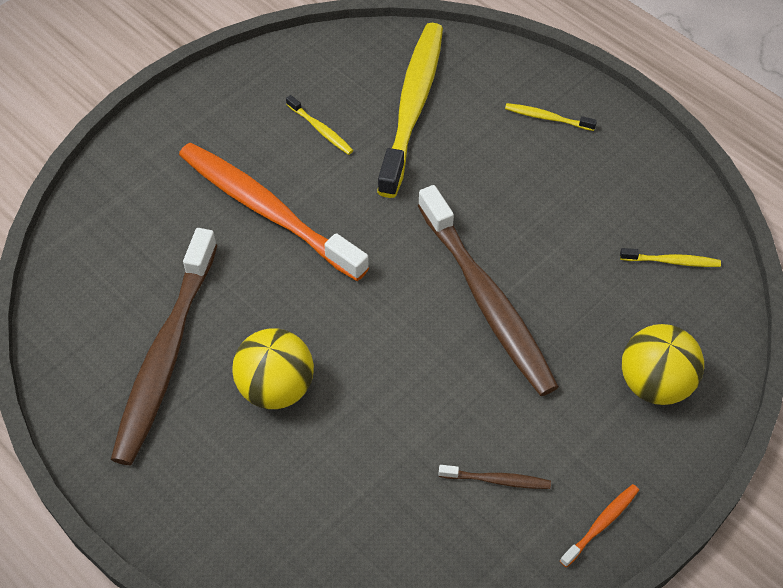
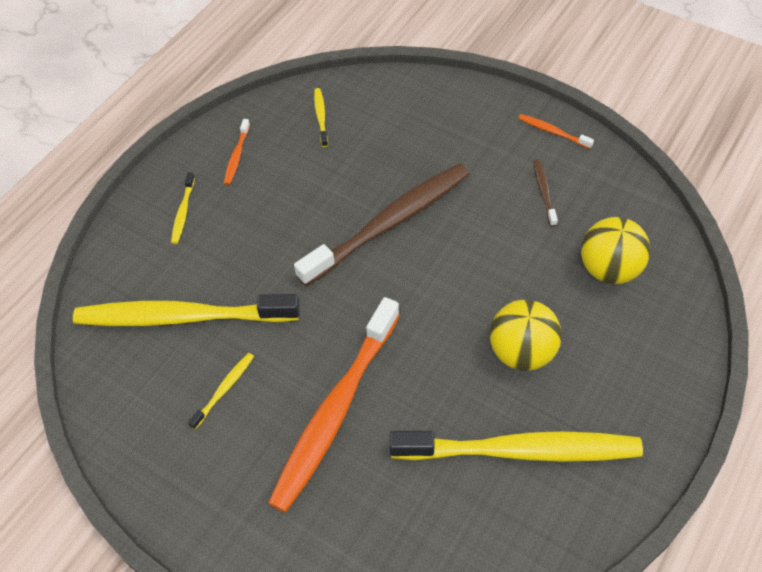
camera: 100 degrees left, 0 degrees up
(166, 355) = (521, 450): brown toothbrush -> yellow toothbrush
(621, 172) = (237, 156): none -> orange toothbrush
(654, 383) = (432, 116): yellow ball -> yellow ball (609, 269)

